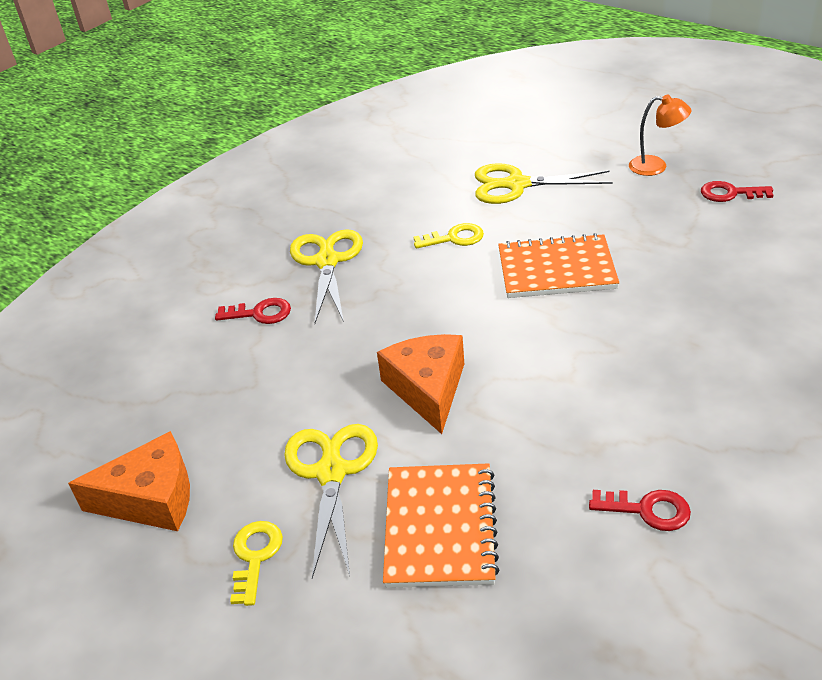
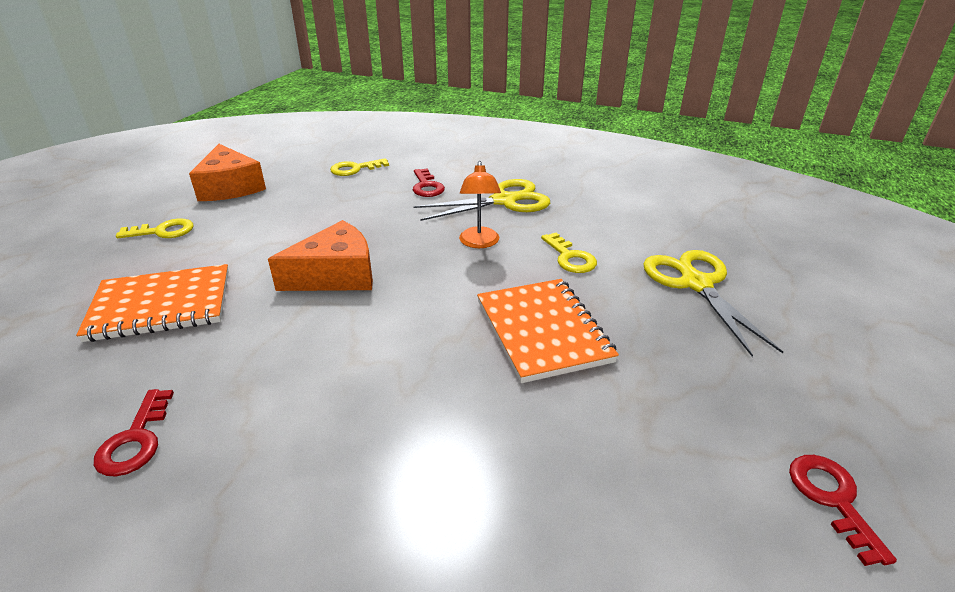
camera: 70 degrees right, 5 degrees down
(170, 372) = (355, 169): none -> yellow key
(331, 472) = (239, 246): yellow scissors -> none
(656, 166) = (839, 401): orange lamp -> orange lamp (479, 243)

